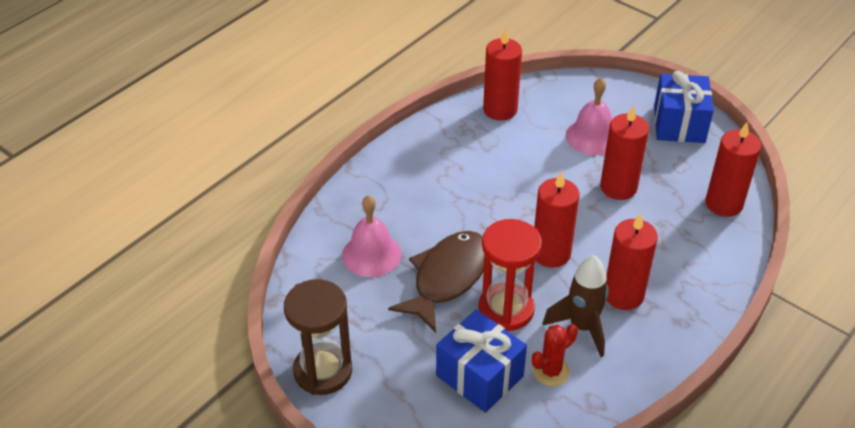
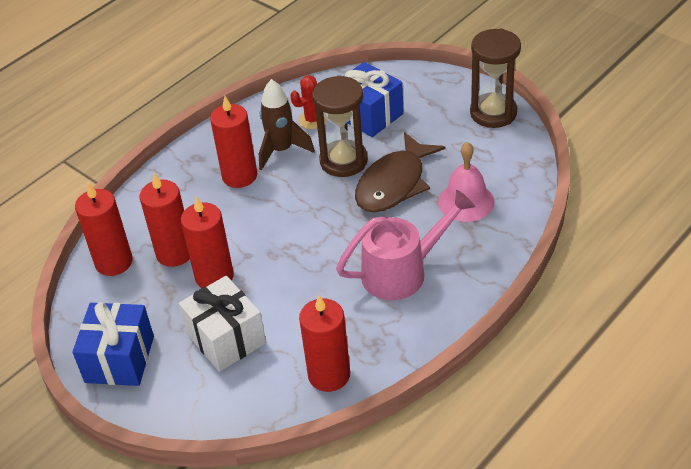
camera: 175 degrees left, 0 degrees up
(439, 187) = (403, 271): none -> pink watering can
(506, 309) = (343, 161): red hourglass -> brown hourglass
(551, 253) = (296, 208): red candle -> red candle (174, 253)
(592, 137) = (226, 338): pink bell -> white gift

